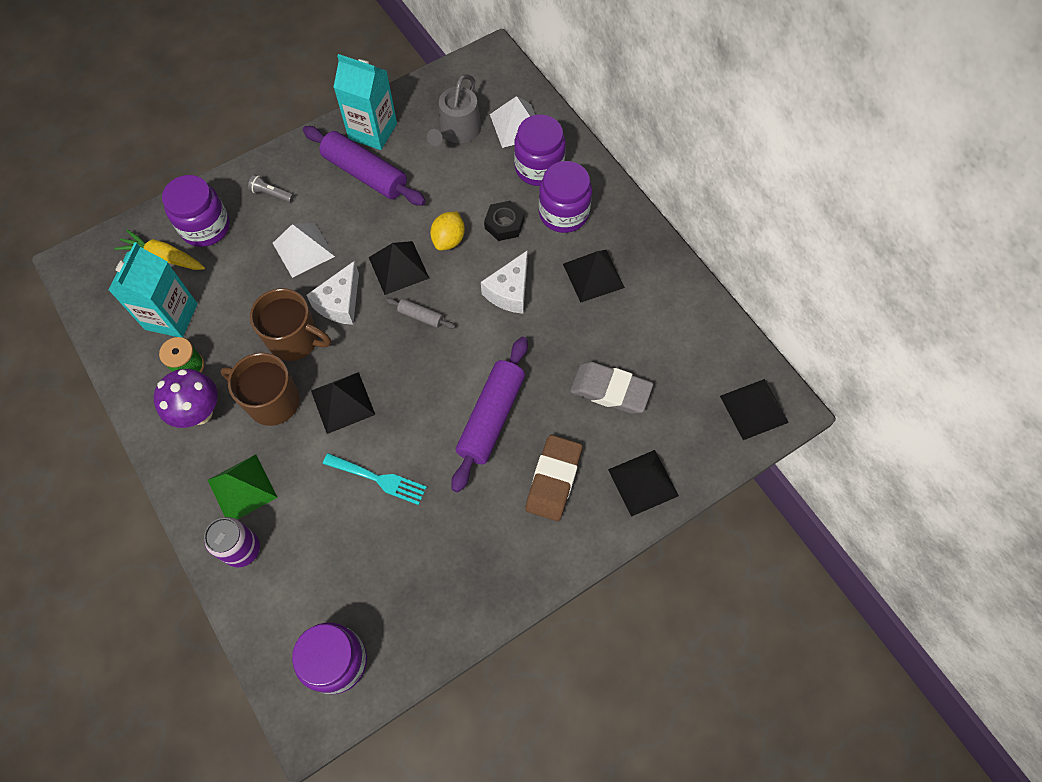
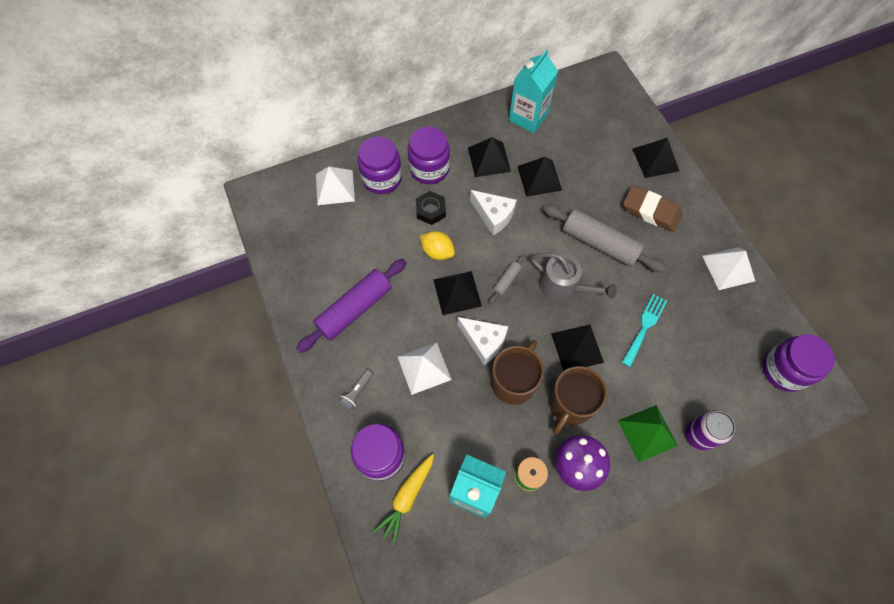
camera: 80 degrees left, 0 degrees up
(373, 131) = (309, 298): turquoise carton -> turquoise carton (528, 117)
(457, 131) = (328, 231): grey watering can -> grey watering can (563, 286)
(481, 587) = (728, 268): none -> white pyramid
(491, 417) = (599, 243): purple rolling pin -> grey rolling pin
(610, 390) = (585, 165): grey eraser -> none
(754, 409) = (607, 89): black pyramid -> black pyramid (539, 178)

